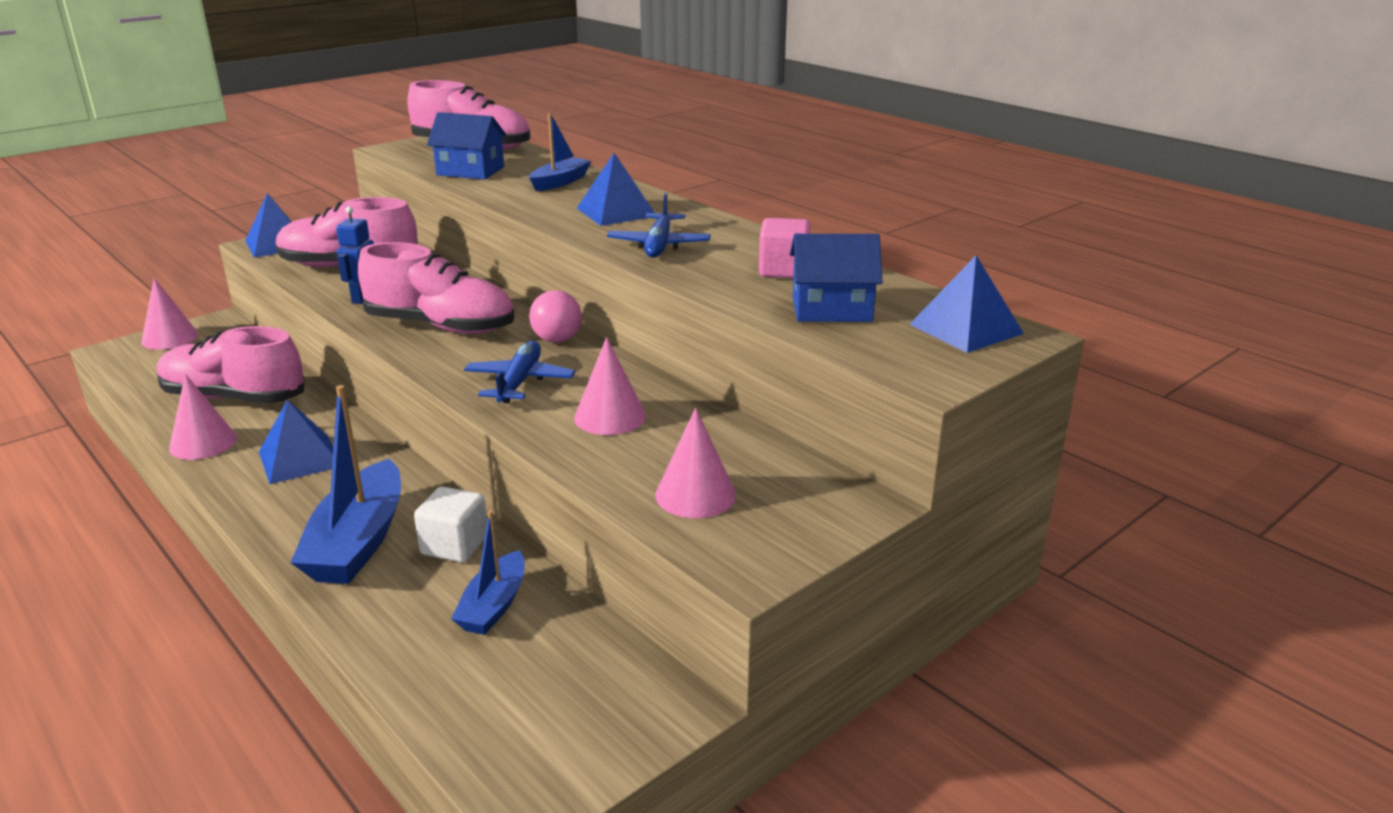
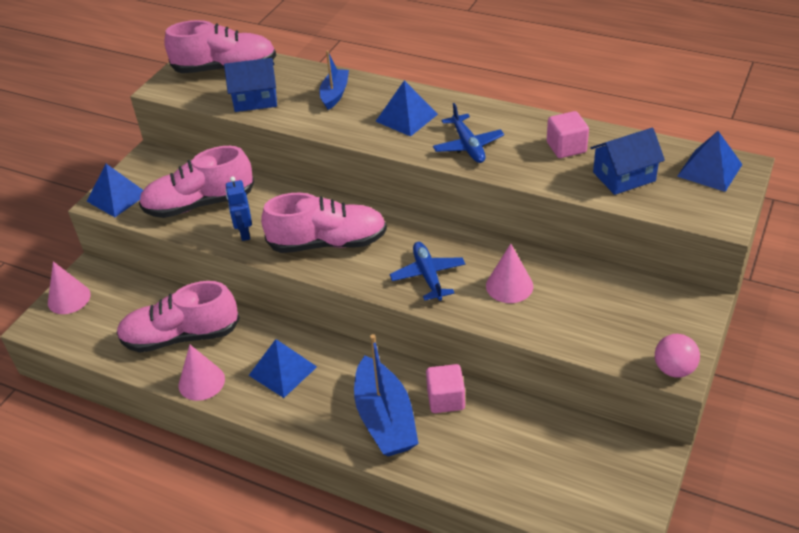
camera: 20 degrees left, 15 degrees up
(454, 545) = (446, 399): white cube -> pink cube
(494, 605) = (506, 431): blue boat -> none
(557, 340) = (417, 230): pink ball -> pink ball (674, 369)
(695, 494) = (608, 329): pink cone -> none

